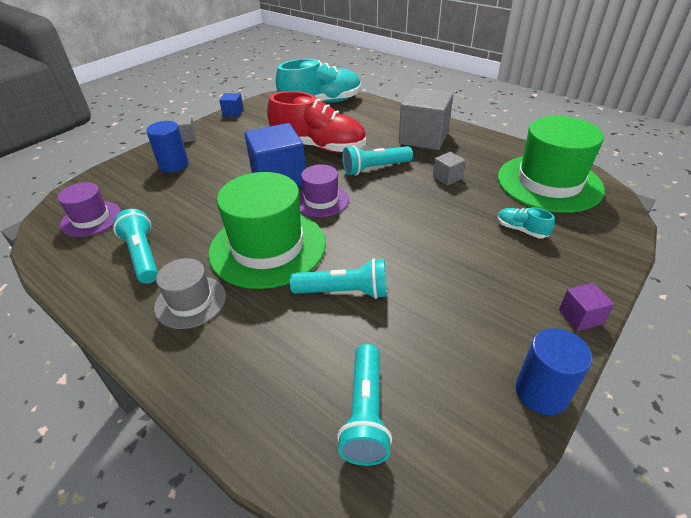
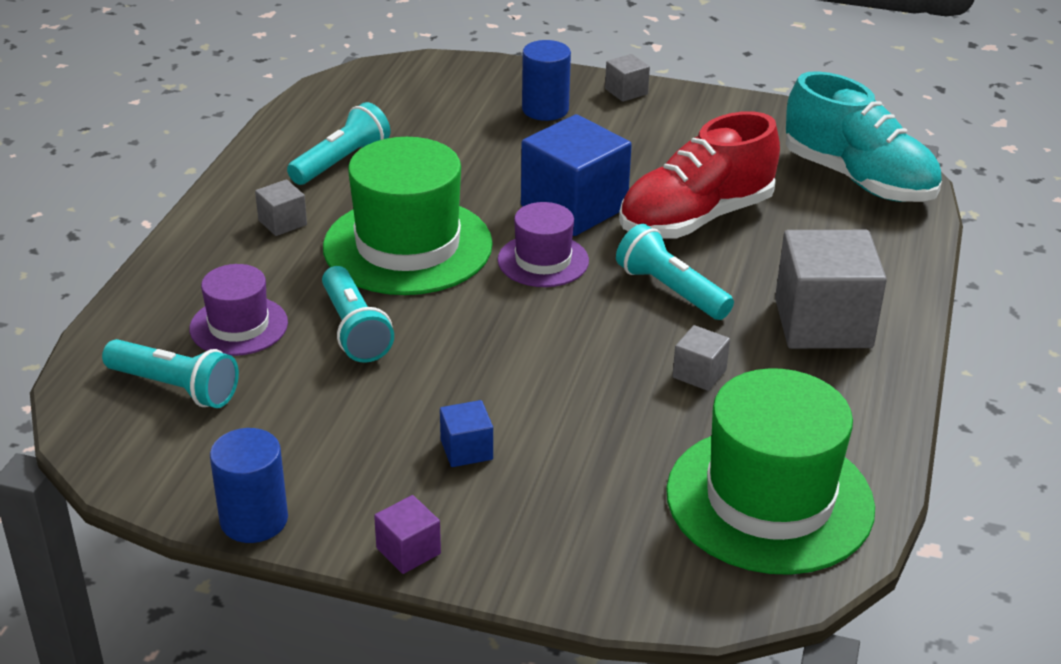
camera: 65 degrees right, 5 degrees down
(91, 219) = (387, 99): purple hat -> purple hat (239, 326)
(190, 302) = (282, 223): grey hat -> grey cube
(233, 113) = (740, 104): blue cube -> blue cube (466, 450)
(319, 147) = (696, 218): red shoe -> red shoe turned 60 degrees clockwise
(365, 413) = (175, 388): turquoise flashlight -> turquoise flashlight turned 135 degrees counterclockwise
(521, 230) = (591, 476): turquoise shoe -> none

